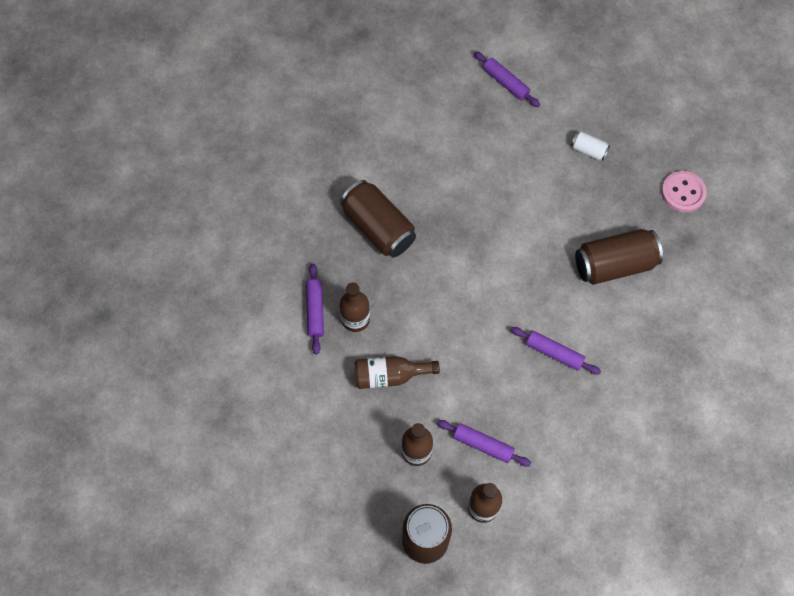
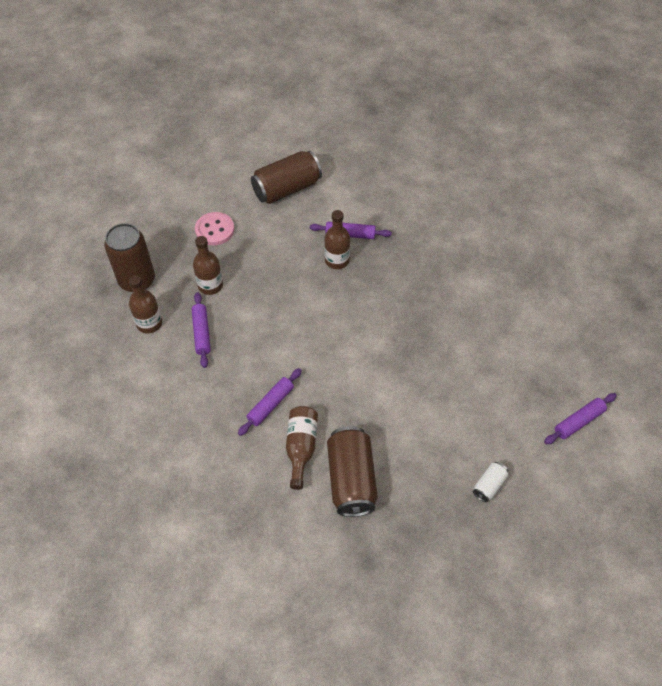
camera: 100 degrees right, 10 degrees down
(378, 228) = (422, 288): brown can -> brown can (287, 189)
(389, 376) = (280, 277): brown bottle -> brown bottle (301, 447)
(483, 445) = (201, 333): purple rolling pin -> purple rolling pin turned 45 degrees counterclockwise
(683, 192) = (426, 572): pink button -> pink button (214, 230)

